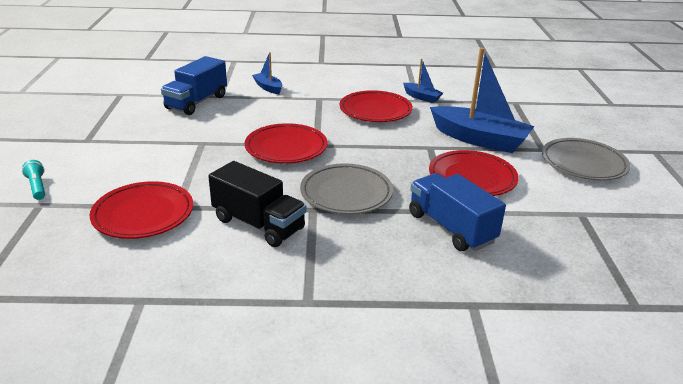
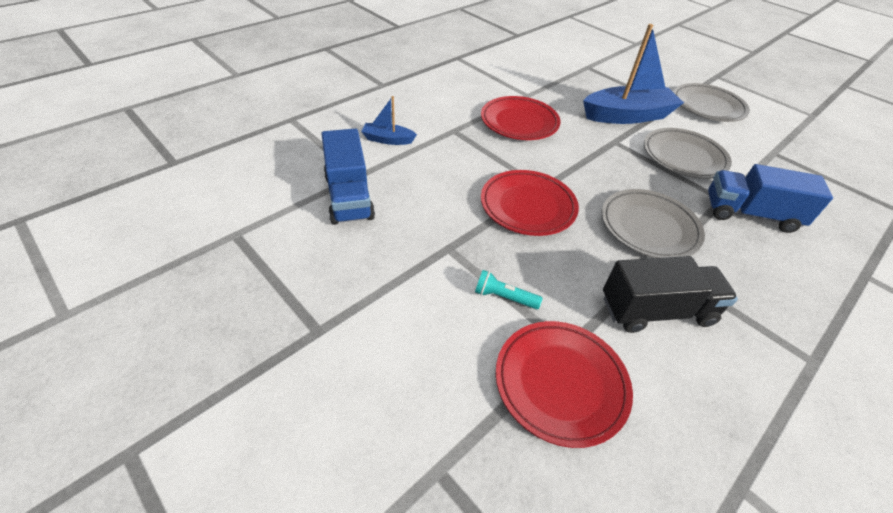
camera: 45 degrees left, 15 degrees up
(37, 187) = (386, 448): turquoise flashlight -> turquoise flashlight (504, 297)
(422, 97) = (525, 90): blue boat -> none
(472, 178) = (683, 157): red plate -> grey plate

